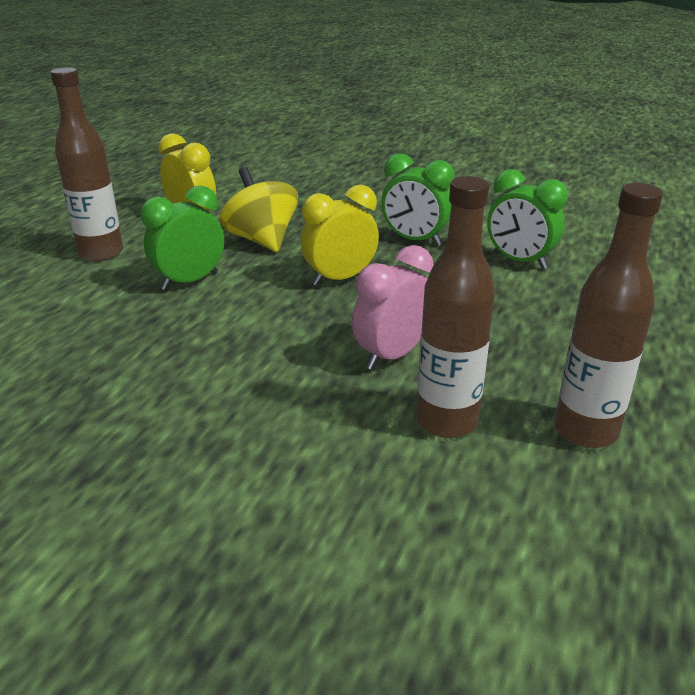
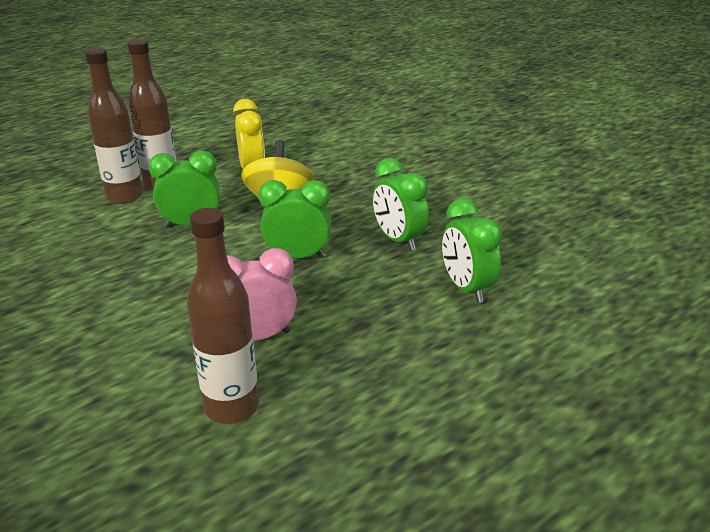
camera: 30 degrees right, 0 degrees up
(340, 279) = (297, 257): yellow clock -> green clock
(585, 431) = (326, 463): brown bottle -> brown bottle (125, 196)

